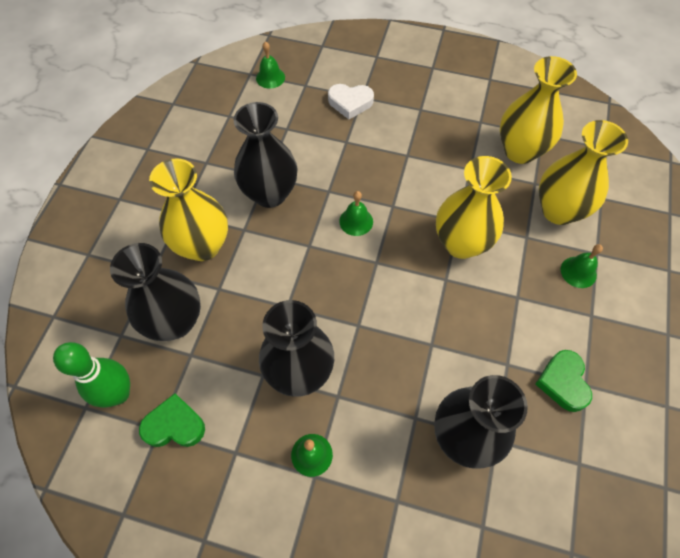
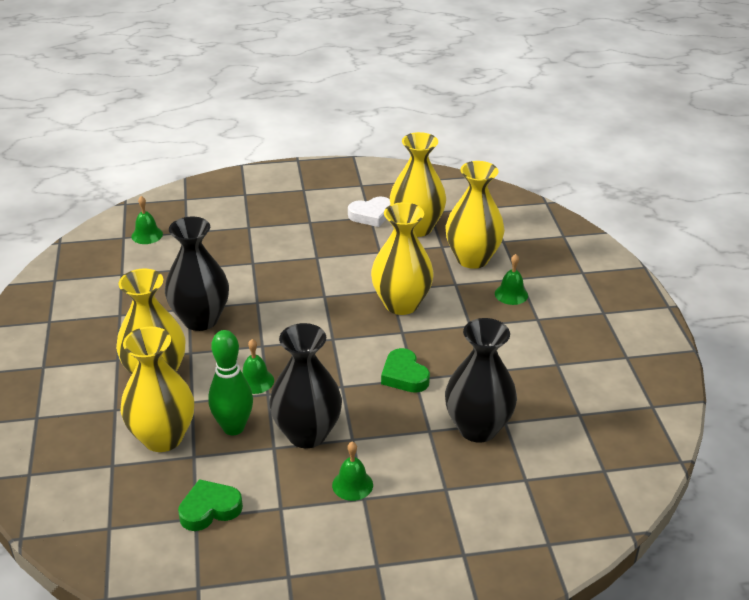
camera: 25 degrees left, 25 degrees down
(118, 394) = (138, 506): green bowling pin -> green bowling pin (233, 427)
(175, 321) = (162, 438): black vase -> yellow vase
(350, 103) = (239, 234): white heart -> white heart (371, 215)
(356, 221) = (296, 316): green bell -> green bell (255, 381)
(563, 382) = (538, 368): green heart -> green heart (404, 375)

